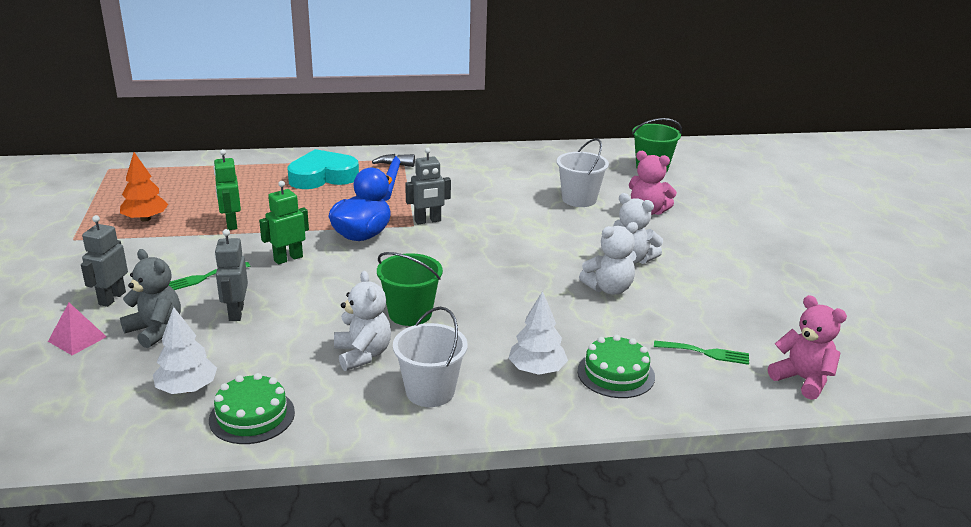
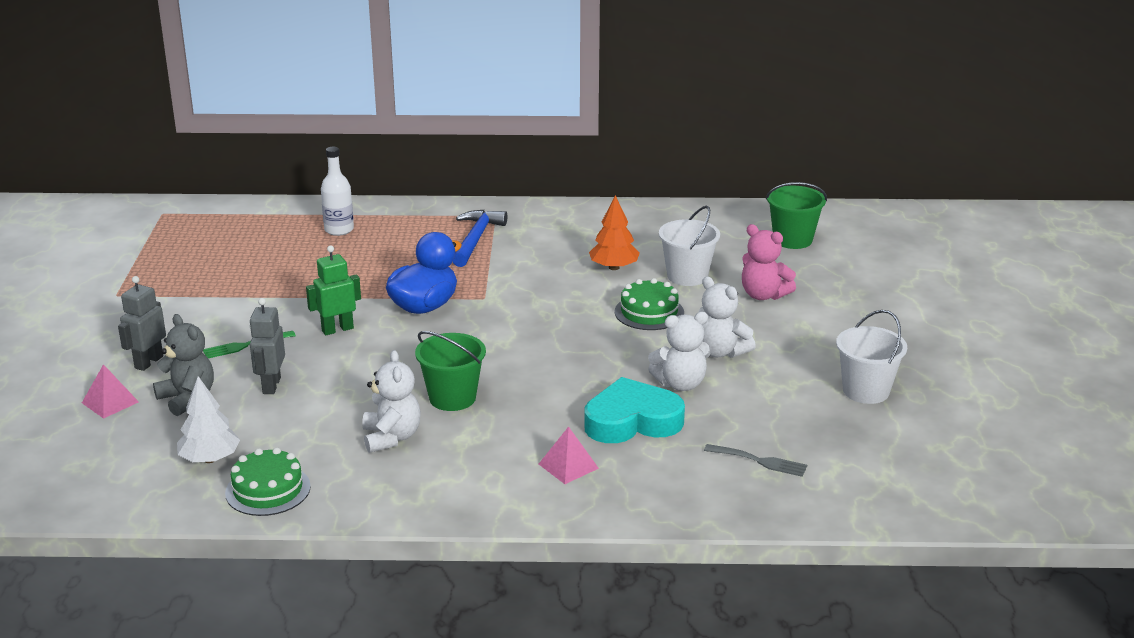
camera: 10 degrees right, 0 degrees up
(145, 219) = (194, 276): orange tree -> orange tree (614, 267)
(231, 224) = (284, 286): green robot -> none
(271, 175) = (339, 230): none -> white bottle
(323, 176) = (397, 234): turquoise heart -> turquoise heart (632, 421)
(428, 221) = (502, 294): grey robot -> none
(430, 391) = (450, 479): white bucket -> white bucket (866, 391)
(536, 370) = (568, 466): white tree -> pink pyramid
(616, 374) = (651, 476): green cake -> green cake (649, 312)
(706, 353) = (760, 461): green fork -> grey fork
(803, 379) = (855, 496): pink teddy bear -> none

